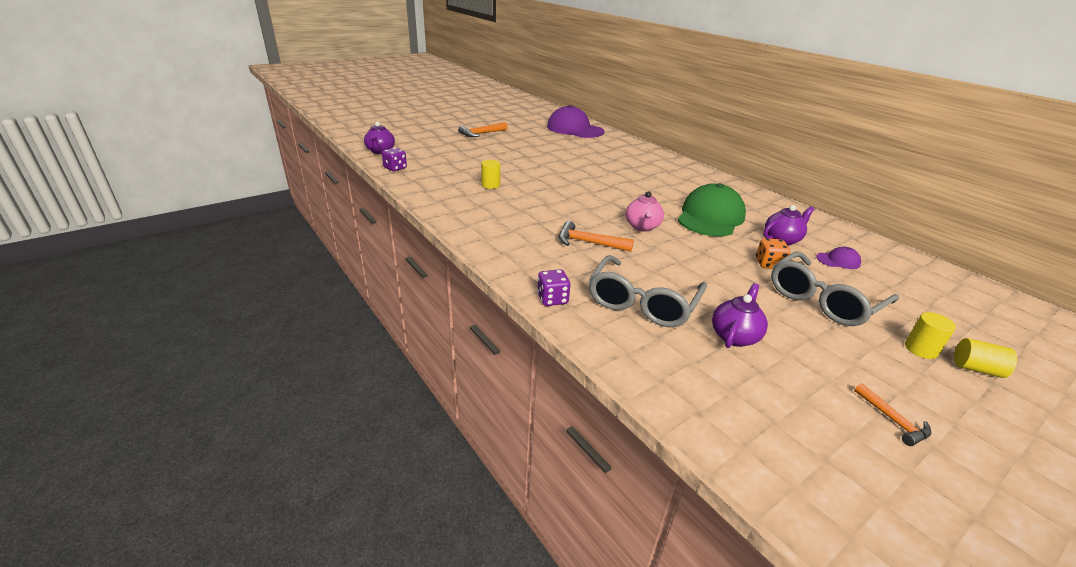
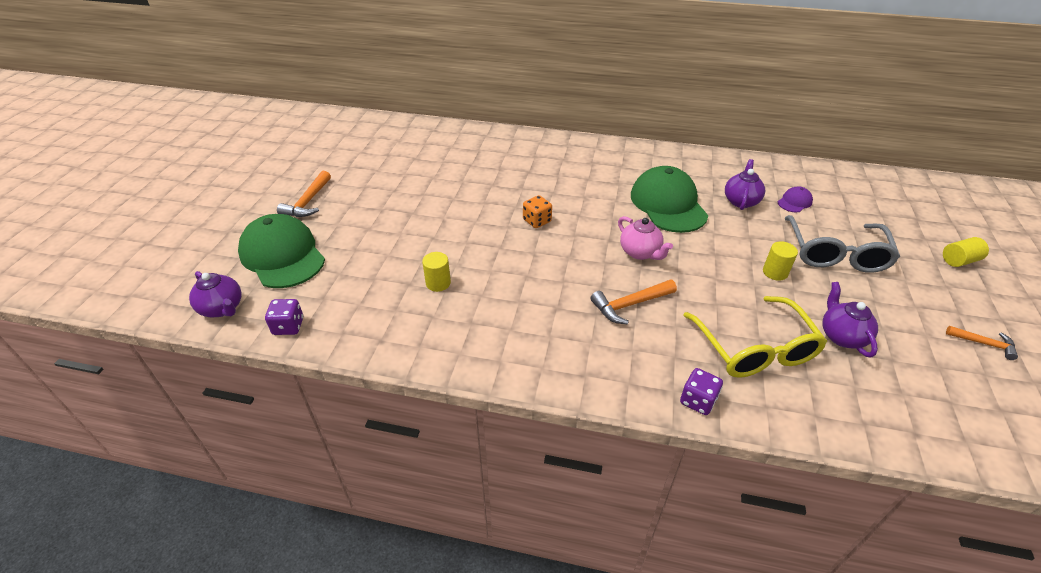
camera: 40 degrees left, 10 degrees up
(435, 146) = (282, 255): none -> green cap
(574, 129) = (401, 139): purple cap -> none
(643, 302) = (754, 347): grey glasses -> yellow glasses
(768, 264) = (766, 236): orange dice -> orange dice (537, 221)
(920, 349) = (924, 264): yellow cylinder -> yellow cylinder (775, 272)

